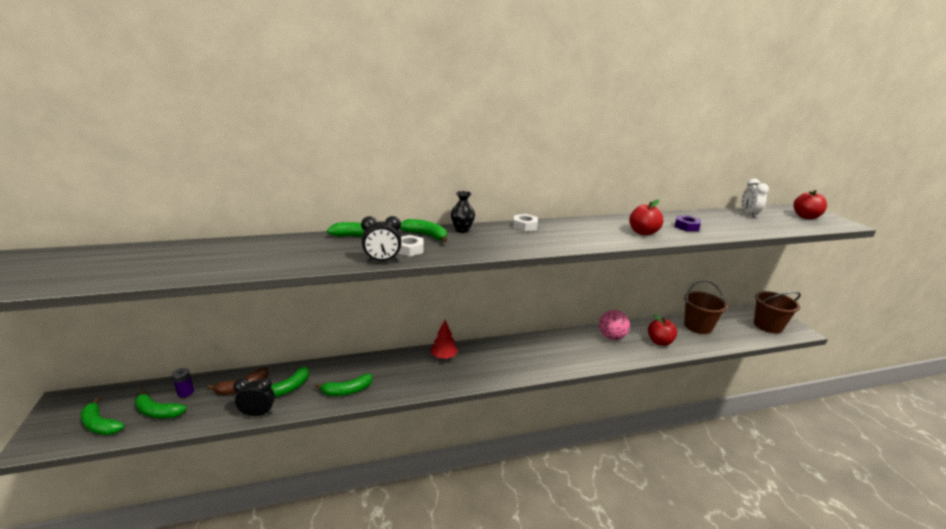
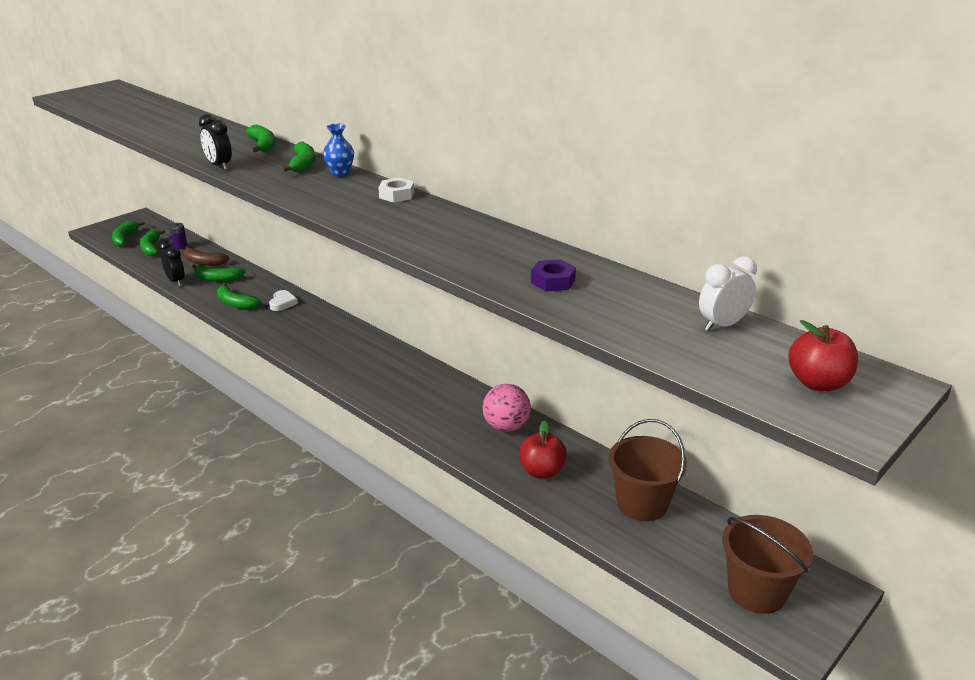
camera: 60 degrees right, 5 degrees up
(376, 367) = (282, 303): none -> white heart
(409, 249) = (257, 168): white nut -> none
(444, 356) = (336, 329): red tree -> none
(462, 230) = (340, 173): black vase -> blue vase
(643, 232) = (476, 257): red apple -> none

